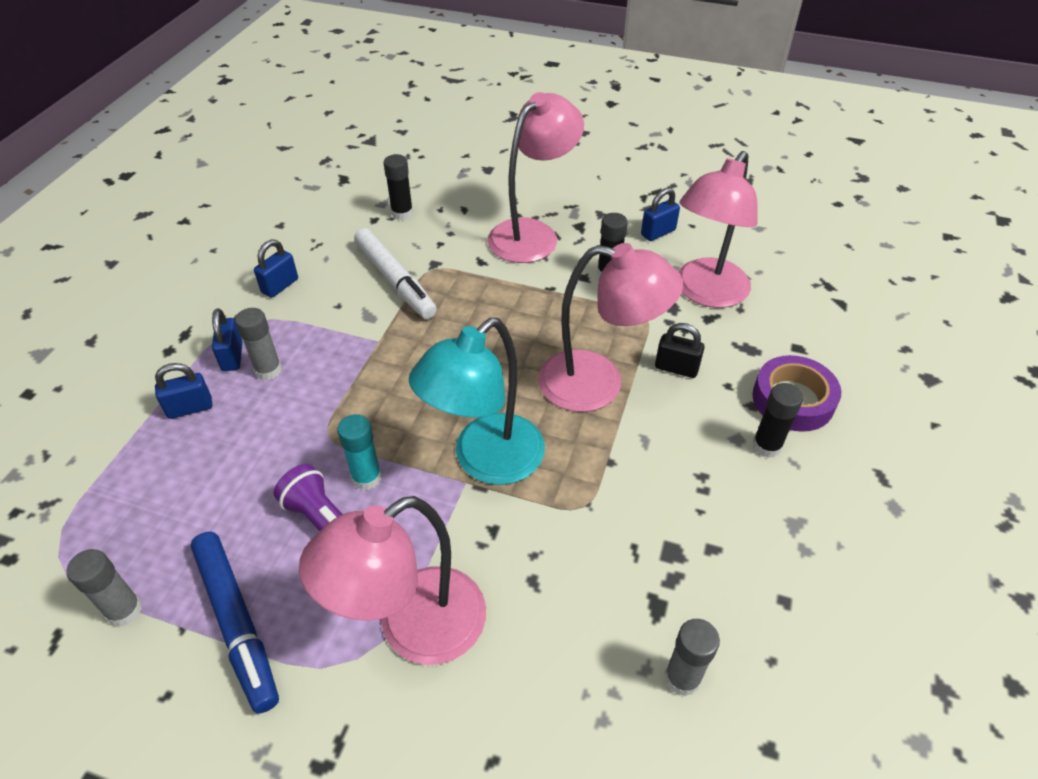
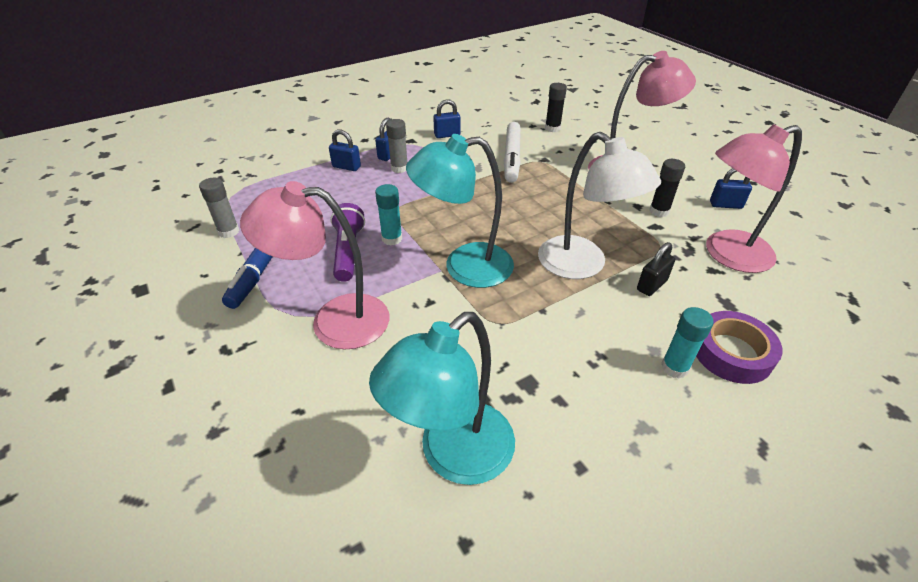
camera: 40 degrees right, 5 degrees down
(598, 384) = (582, 265): pink lamp -> white lamp
(676, 368) = (651, 285): black padlock -> black padlock turned 75 degrees clockwise
(682, 678) = (453, 455): grey glue stick -> turquoise lamp
(766, 446) = (674, 367): black glue stick -> turquoise glue stick

